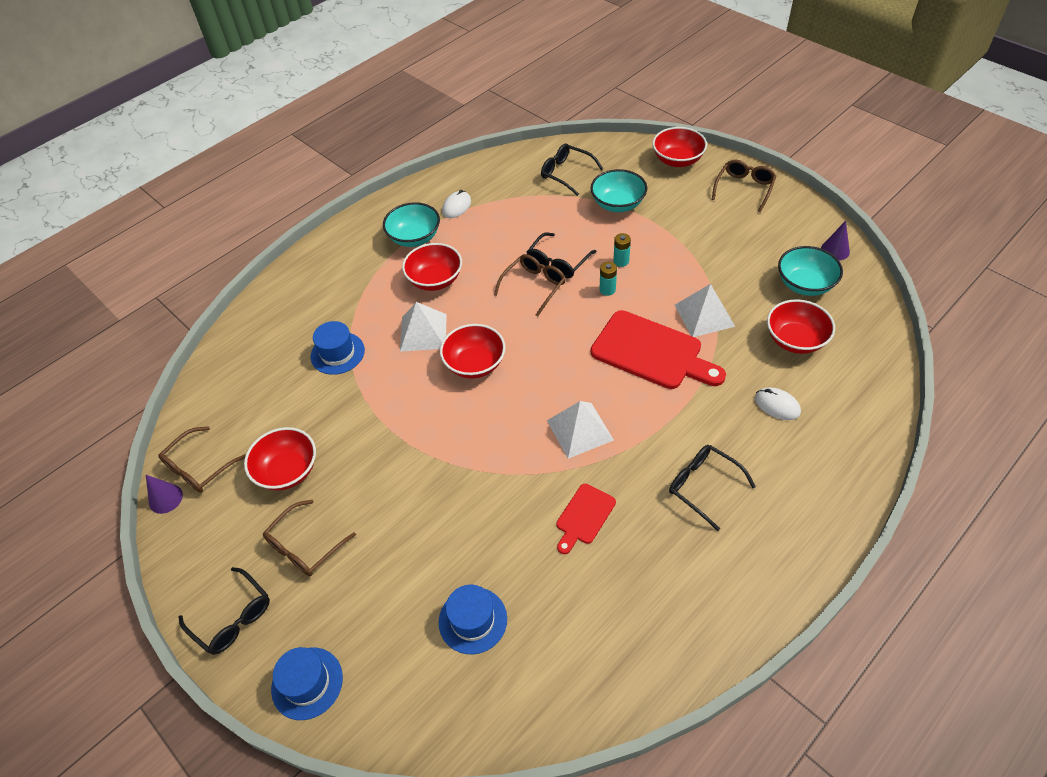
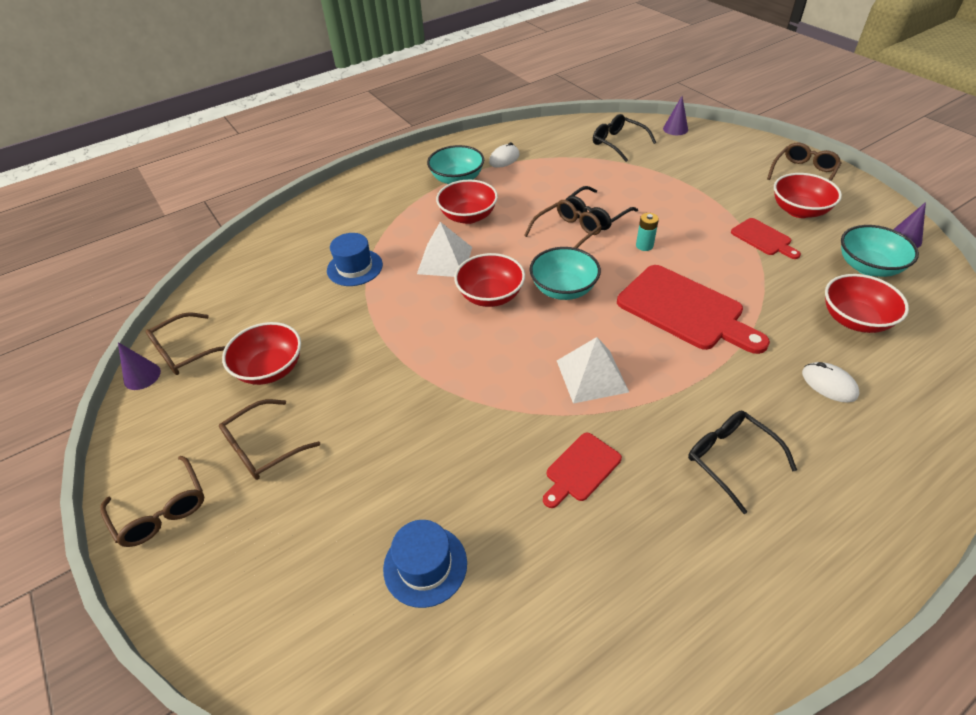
camera: 10 degrees right, 5 degrees down
(232, 618) = (161, 510): black glasses -> brown glasses
(307, 683) = (215, 602): blue hat -> none
(618, 204) = (666, 173): turquoise bowl -> turquoise bowl (563, 289)
(620, 149) = (675, 129): none -> purple cone
(621, 261) = (663, 222): turquoise battery -> none
(677, 160) = (734, 143): red bowl -> red bowl (799, 210)
(704, 315) = (749, 282): white pyramid -> none
(713, 267) = (763, 238): none -> red cutting board

